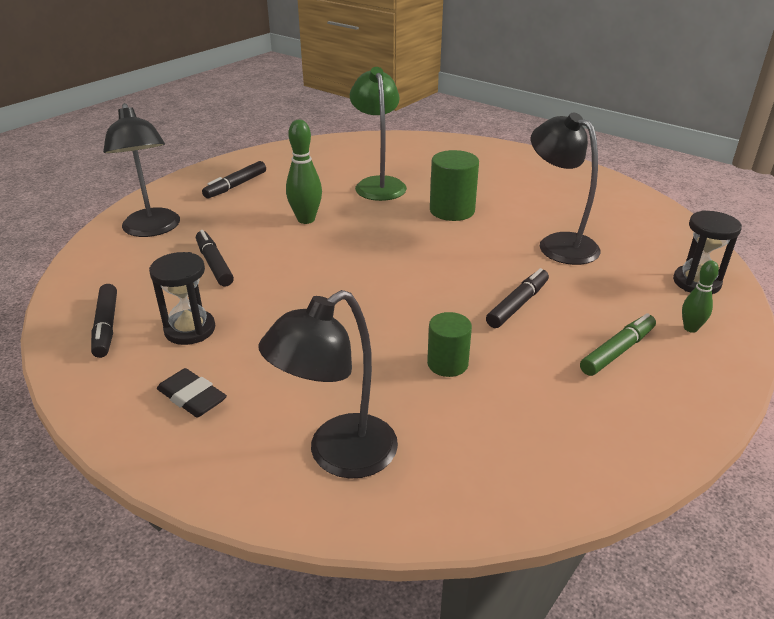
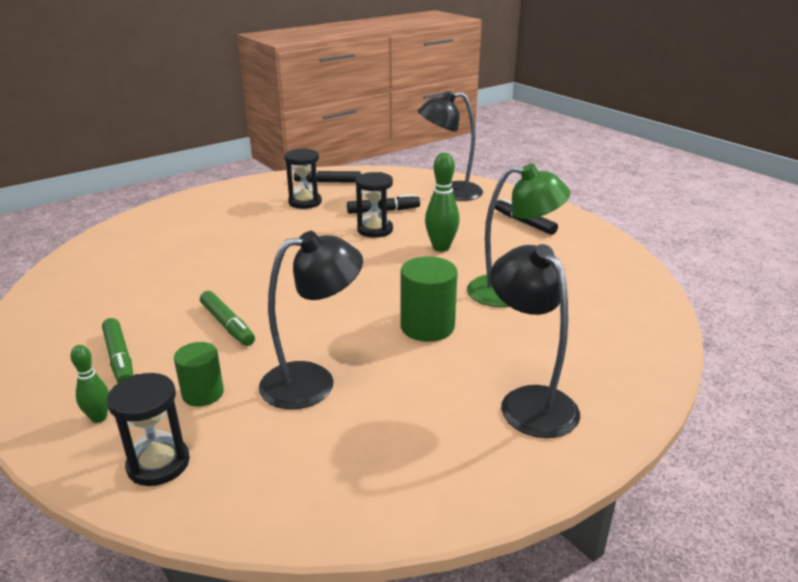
camera: 105 degrees right, 5 degrees down
(192, 397) = (238, 202): black eraser -> none
(272, 261) = (375, 230): none -> black hourglass
(338, 455) = (149, 234): black lamp -> black lamp (529, 401)
(447, 363) = (187, 278): green cylinder -> green cylinder (203, 393)
(517, 305) = (227, 324): black marker -> green marker

